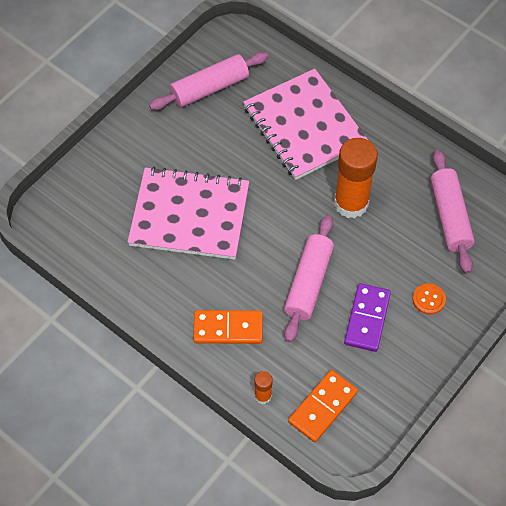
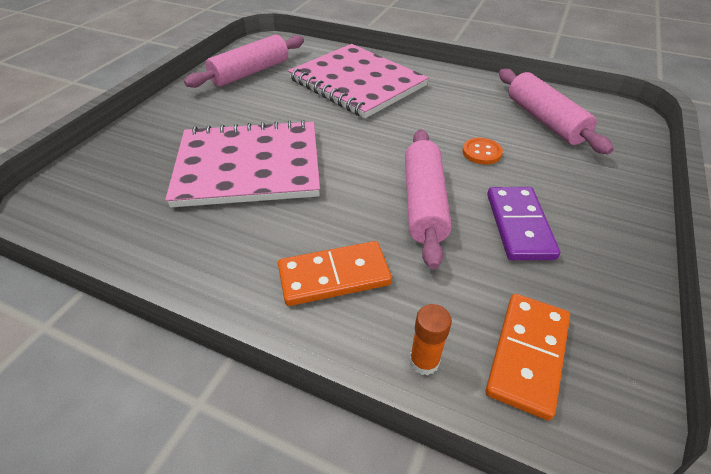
camera: 15 degrees left, 15 degrees down
(351, 203) = (435, 127): orange glue stick -> none
(428, 299) = (578, 192): orange button -> orange button (481, 152)

